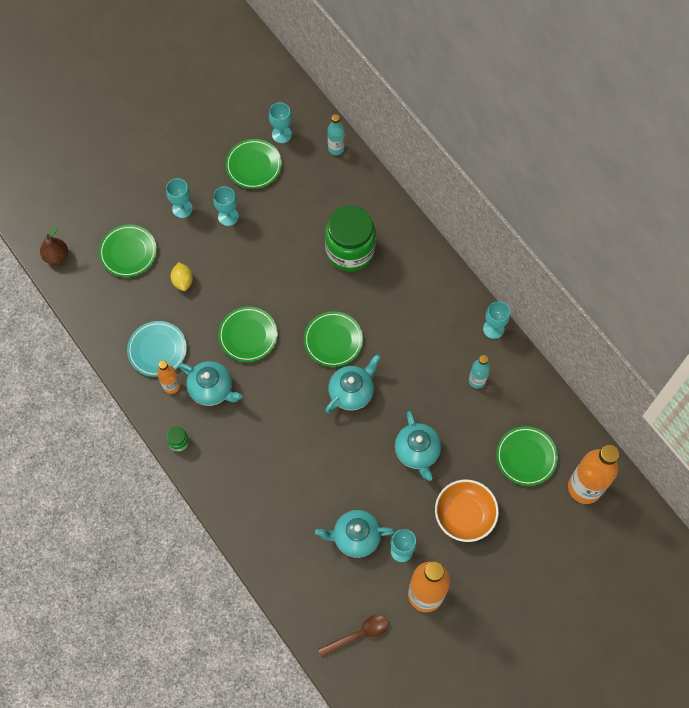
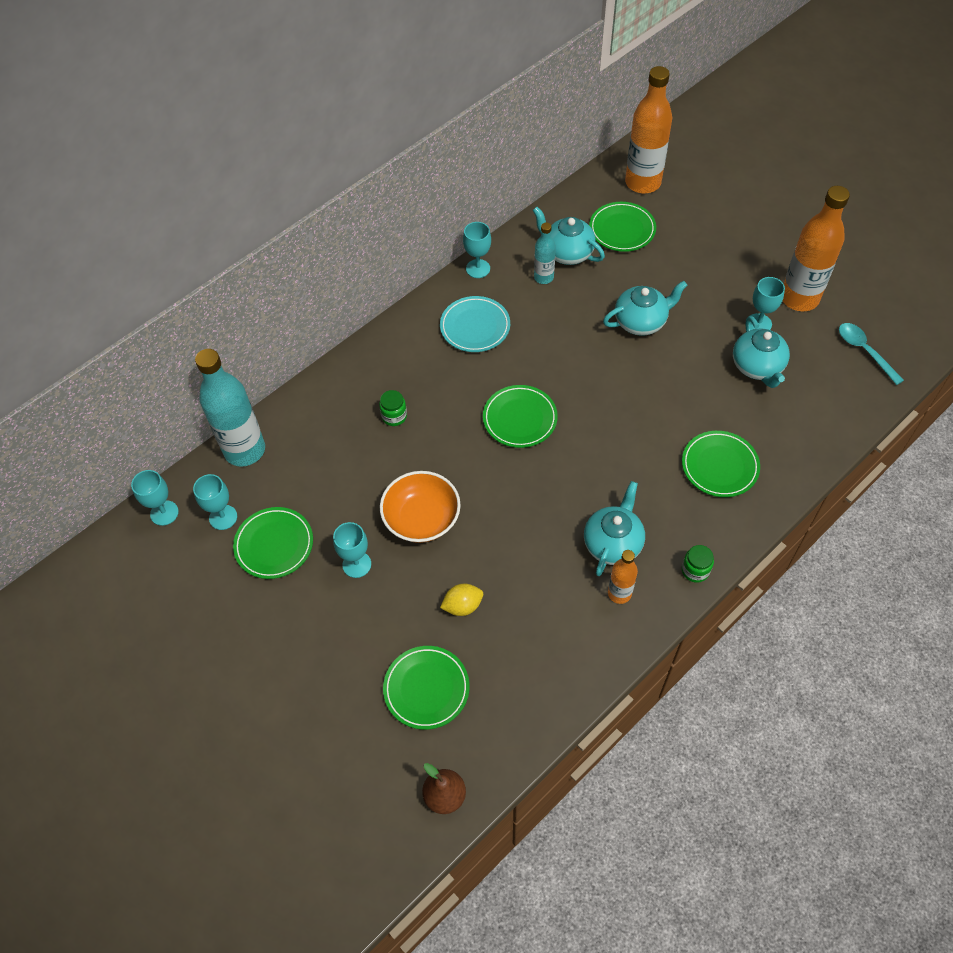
camera: 95 degrees left, 10 degrees down
(157, 350) = (571, 620): turquoise plate -> turquoise plate (475, 327)
(182, 208) = (348, 626): turquoise goblet -> turquoise goblet (164, 513)
(248, 335) = (530, 513): green plate -> green plate (719, 466)
(336, 148) = (245, 450): turquoise bottle -> turquoise bottle, size x1.93
(350, 251) = (394, 416): green jar -> green jar, size x0.41
(352, 392) = (583, 391): turquoise teapot -> turquoise teapot (567, 253)
(359, 634) = (864, 351): brown spoon -> turquoise spoon
(464, 515) = (701, 274): orange bowl -> orange bowl (422, 518)

